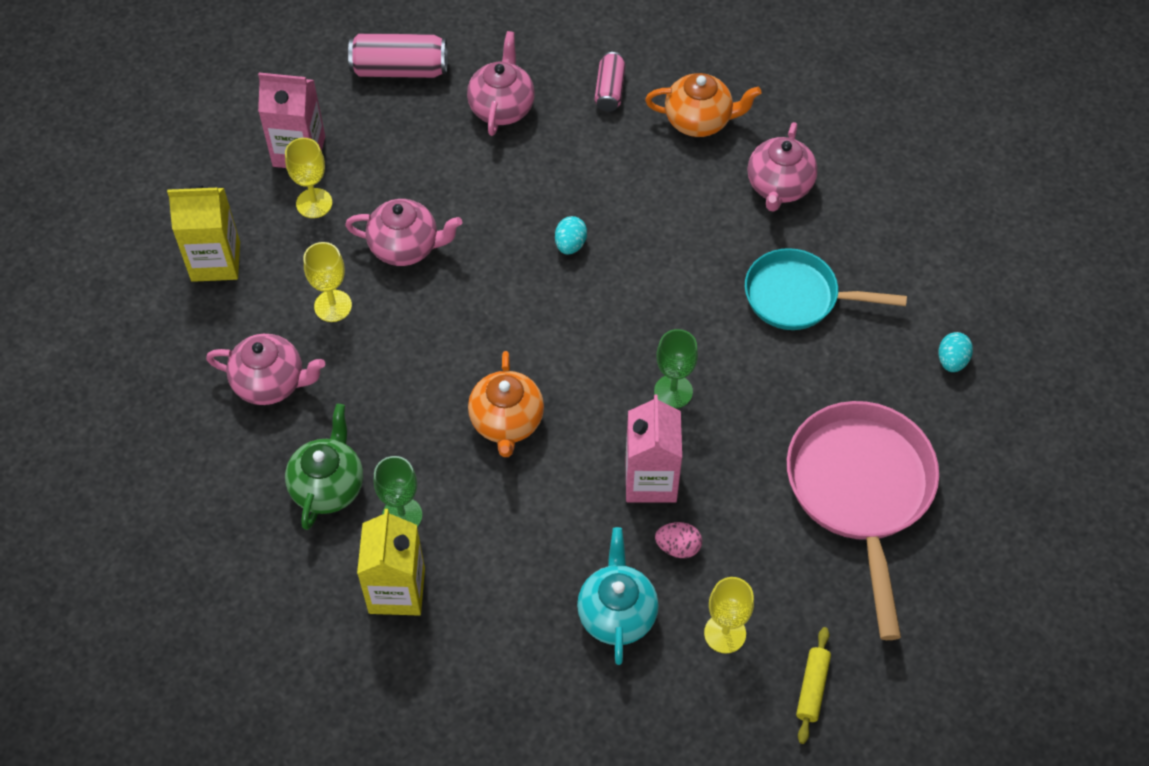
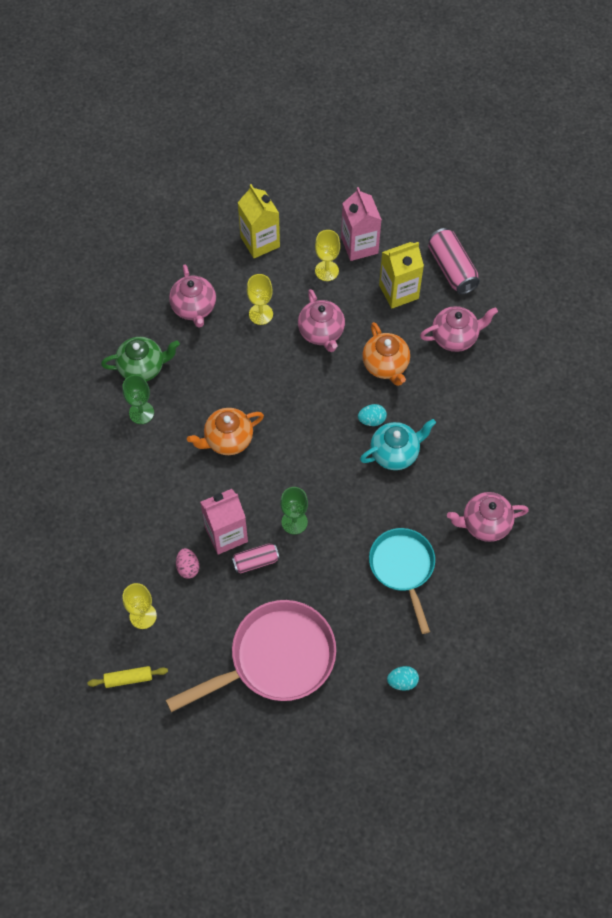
camera: 65 degrees right, 5 degrees up
(397, 590) = (94, 431): yellow carton -> yellow carton (398, 292)
(610, 90) = (505, 392): pink can -> pink can (255, 561)
(617, 613) = (130, 551): turquoise teapot -> turquoise teapot (395, 453)
(699, 121) = (511, 455): orange teapot -> orange teapot (385, 365)

